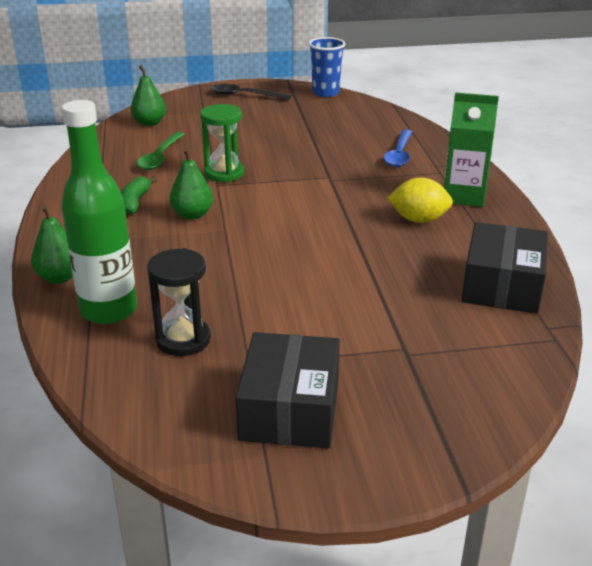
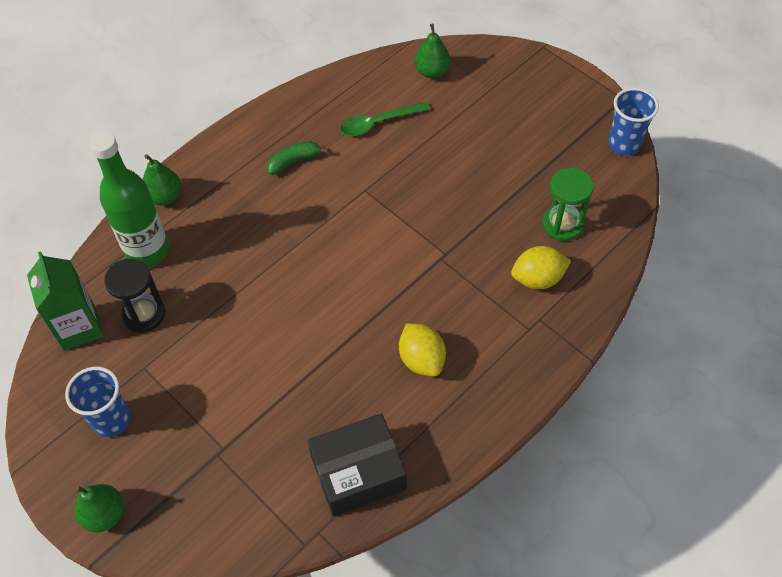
camera: 55 degrees right, 25 degrees up
(192, 215) = (304, 208): green pear -> green pear (104, 514)
(224, 173) = (387, 181): green hourglass -> green hourglass (562, 225)
(244, 95) = (553, 92): black spoon -> none
(290, 409) = (111, 420): black box -> blue cup
(399, 154) = (537, 279): blue spoon -> yellow lemon
(464, 196) = (496, 371): green carton -> green carton (79, 327)

